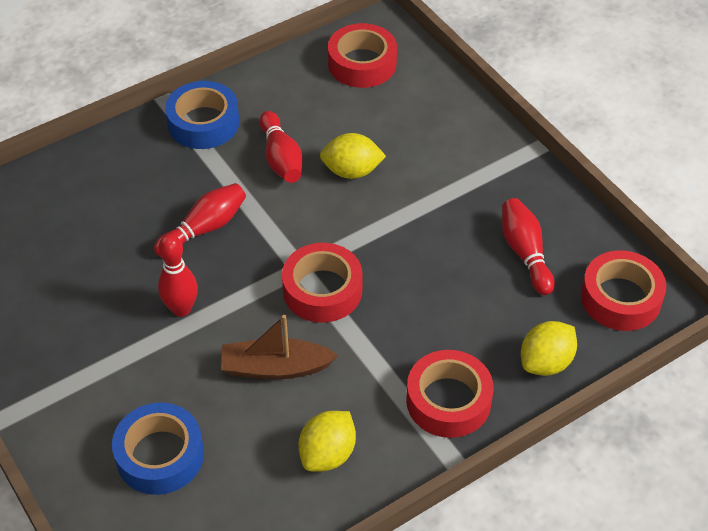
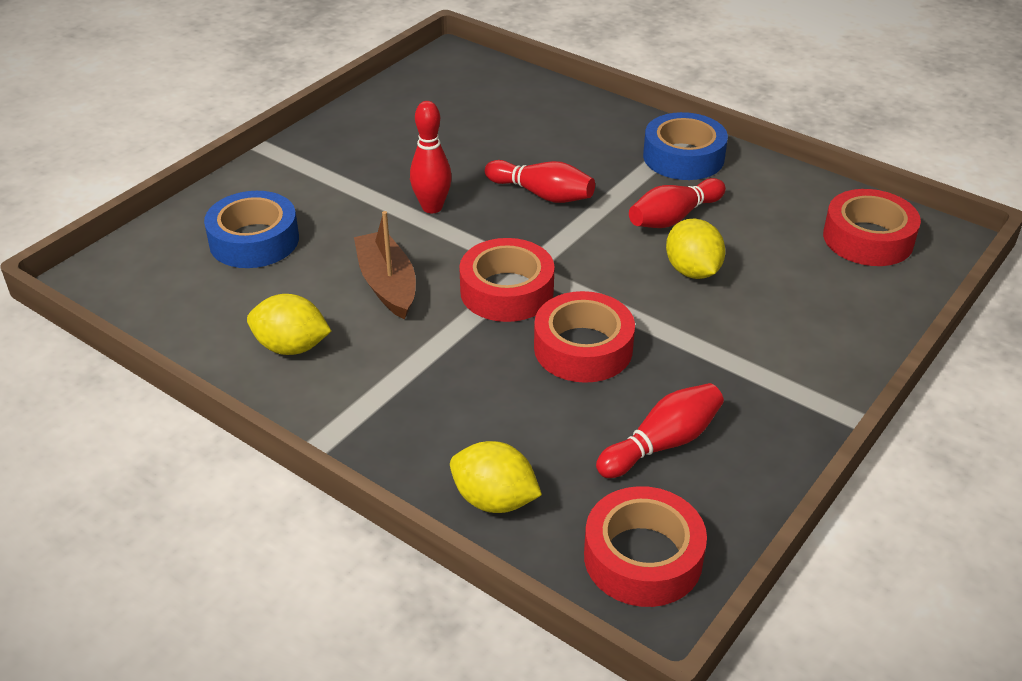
camera: 70 degrees right, 10 degrees down
(448, 401) = (398, 424): red tape -> red tape (583, 348)

